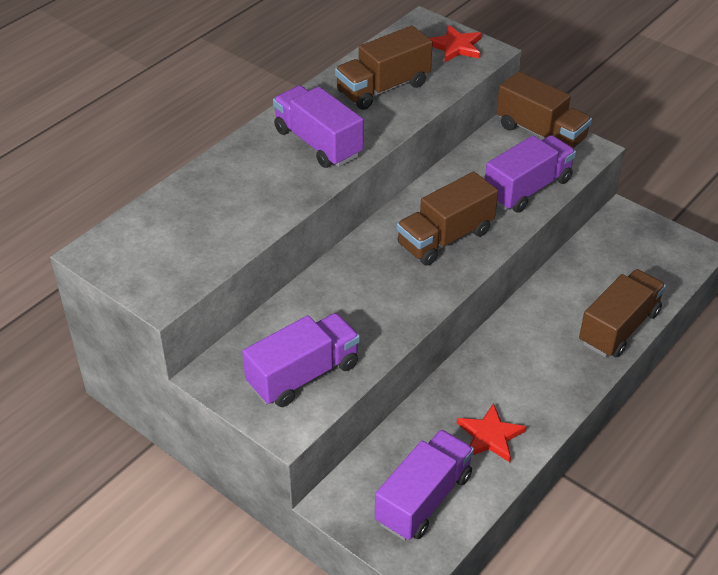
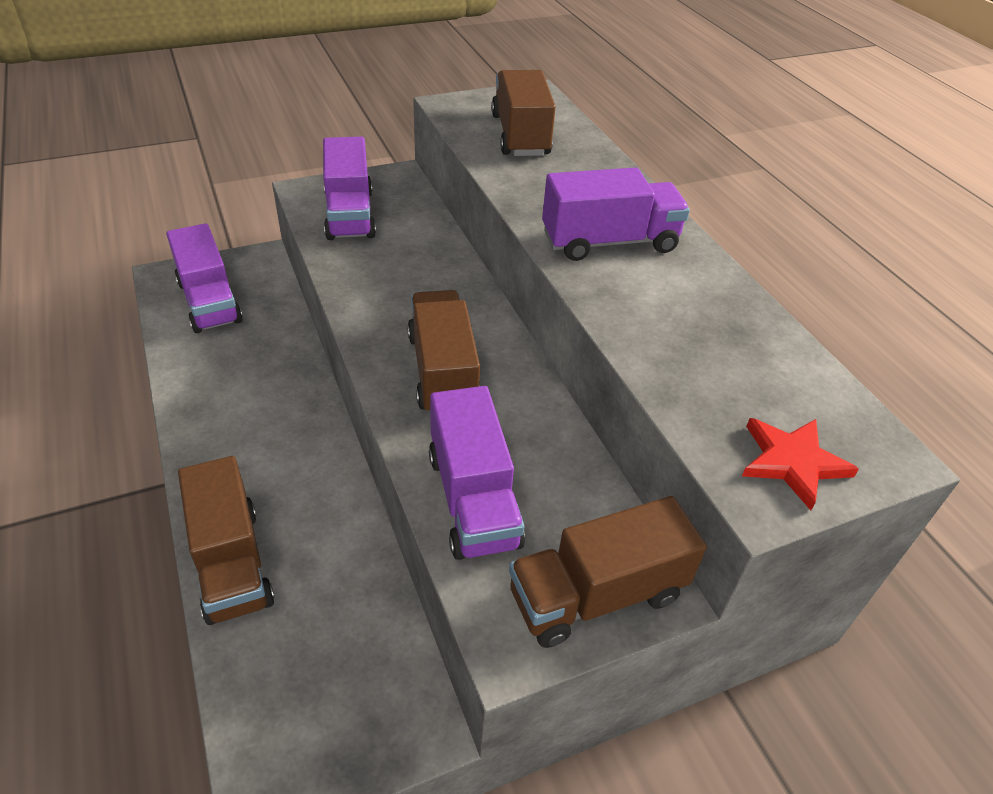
camera: 115 degrees right, 0 degrees up
(383, 88) = (702, 334): brown truck -> brown truck (520, 135)
(490, 436) = (219, 369): red star -> none

